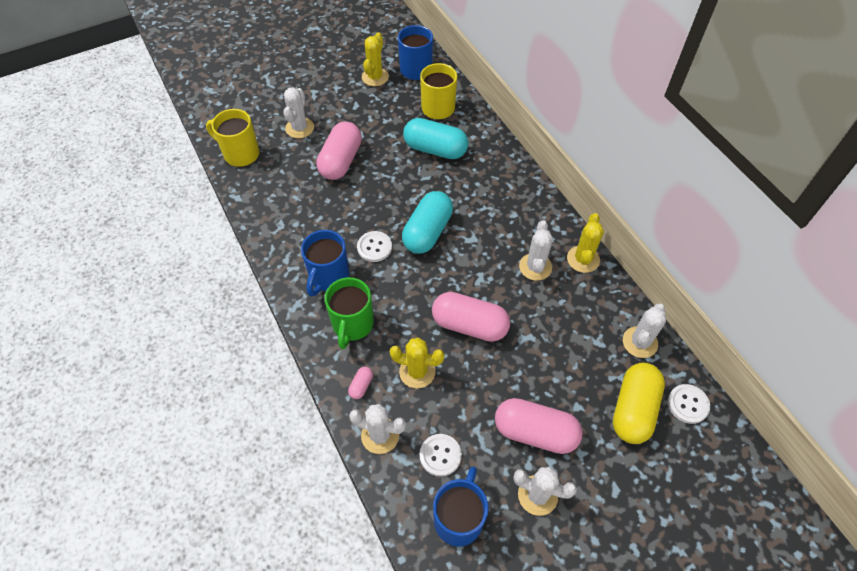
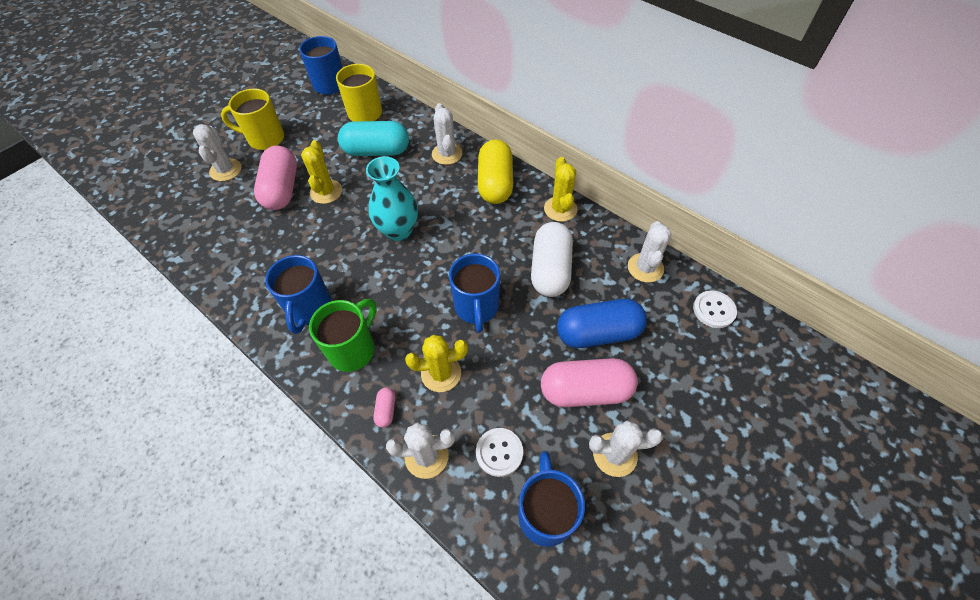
camera: 20 degrees left, 0 degrees up
(240, 154) = (166, 214): yellow mug -> yellow mug (265, 139)
(352, 325) = (353, 349): green mug -> green mug turned 135 degrees counterclockwise
(374, 247) = (348, 262): white button -> none
(375, 77) = (290, 102): yellow cactus -> yellow cactus (326, 192)
(427, 232) = (398, 230): turquoise capsule -> turquoise vase
(469, 325) = (476, 307): pink capsule -> blue mug
(535, 267) = (518, 230): white cactus -> white cactus (447, 154)
(549, 313) = (550, 269): none -> white capsule
(568, 386) = (598, 333): none -> blue capsule
(633, 409) = (668, 333): yellow capsule -> yellow capsule (495, 183)

